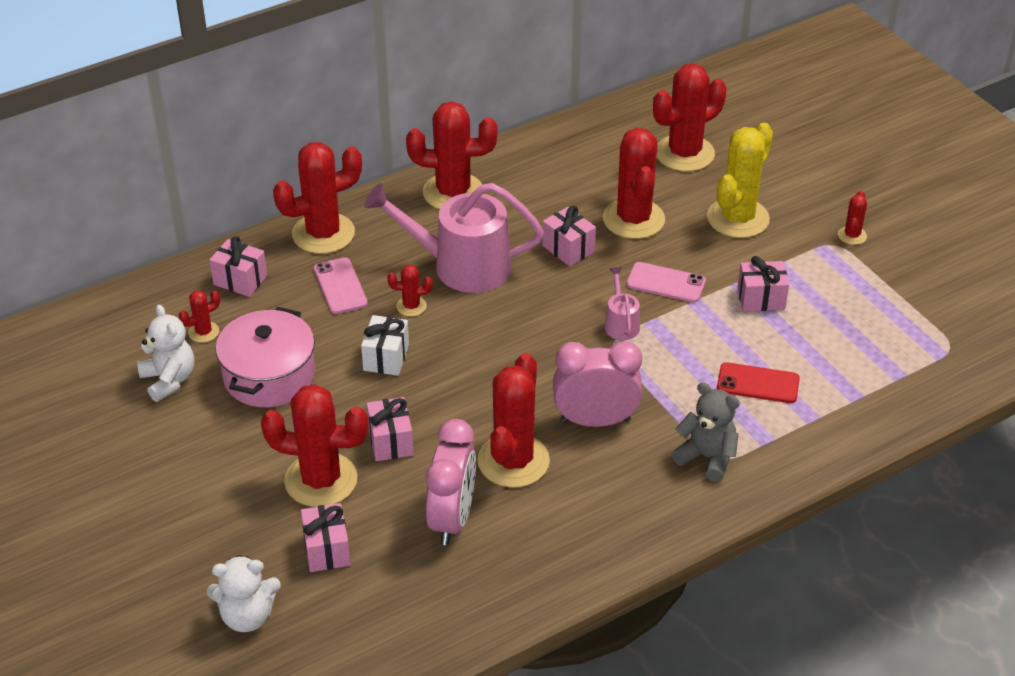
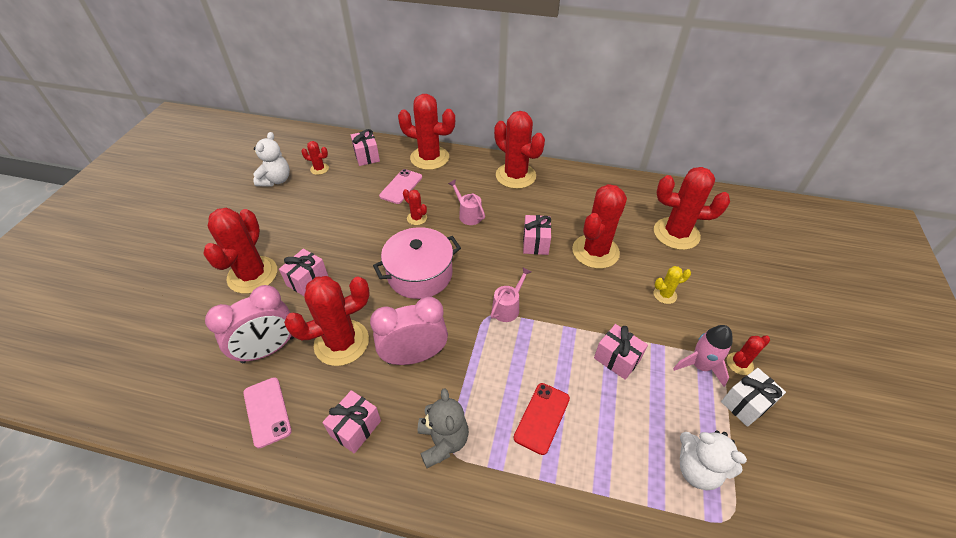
camera: 45 degrees right, 5 degrees up
(247, 616) = (123, 318): white teddy bear -> white teddy bear (697, 469)
(269, 376) = (312, 207): pink pot -> pink pot (420, 274)
(321, 480) = (252, 275): red cactus -> red cactus turned 45 degrees clockwise
(327, 550) = (199, 314): pink gift -> pink gift (355, 428)
(386, 358) = (369, 235): white gift -> white gift (746, 404)
(461, 266) = (468, 215): pink watering can -> pink watering can, size x0.45
(595, 420) = (414, 356): pink clock -> pink clock turned 60 degrees counterclockwise
(666, 283) = (566, 302): pink phone -> pink phone (267, 411)
(738, 218) = (665, 295): yellow cactus -> yellow cactus, size x0.46
(758, 383) = (542, 418): red phone -> red phone turned 60 degrees clockwise
(827, 258) = (700, 366): none -> pink rocket

